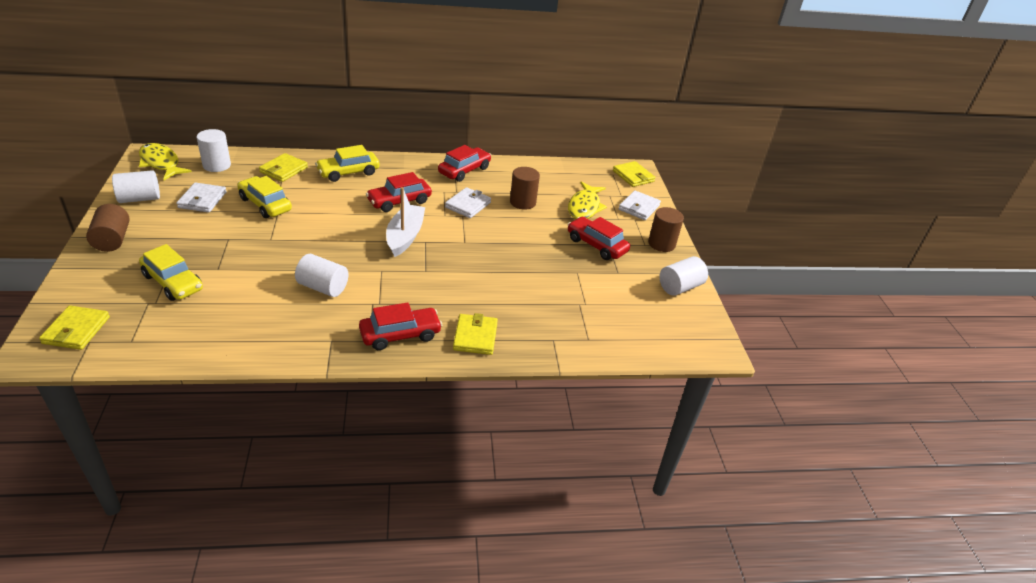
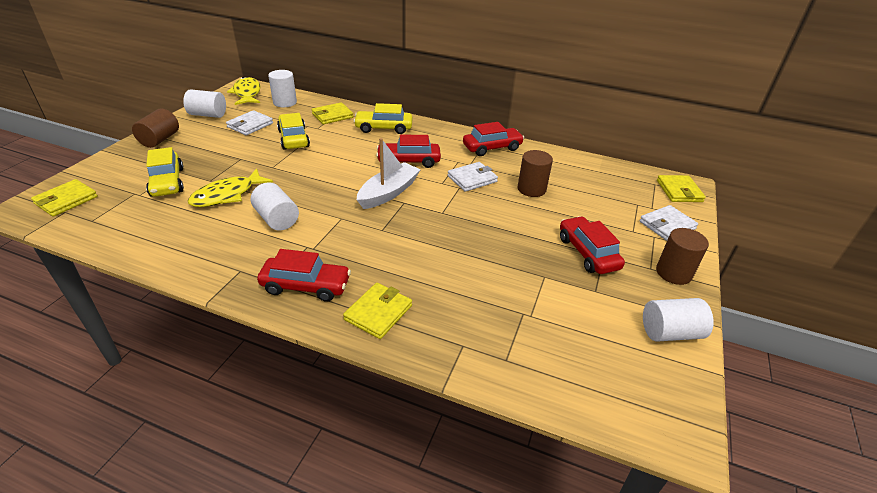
camera: 30 degrees right, 0 degrees up
(584, 207) = (599, 209): yellow fish -> yellow fish (227, 195)

